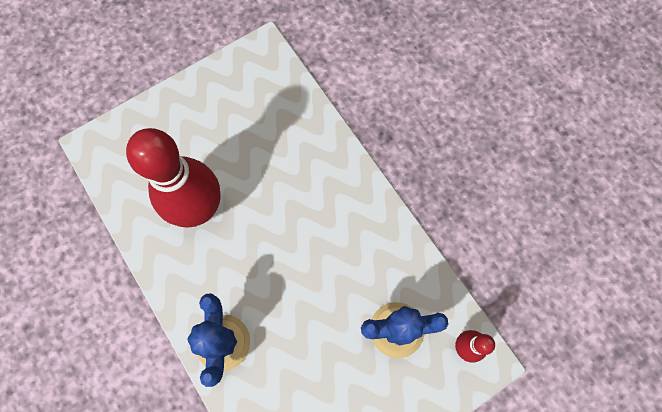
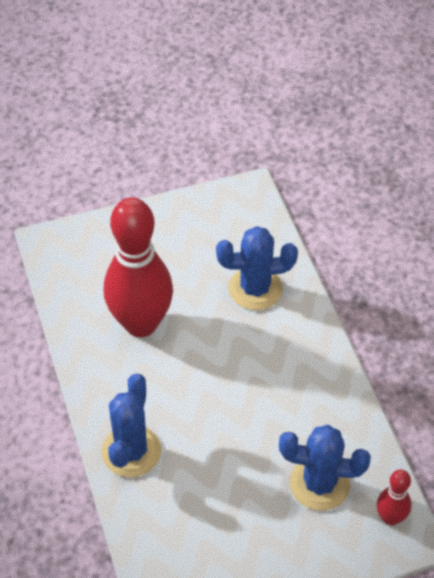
camera: 15 degrees right, 20 degrees down
(292, 147) = (255, 289): none -> blue cactus

